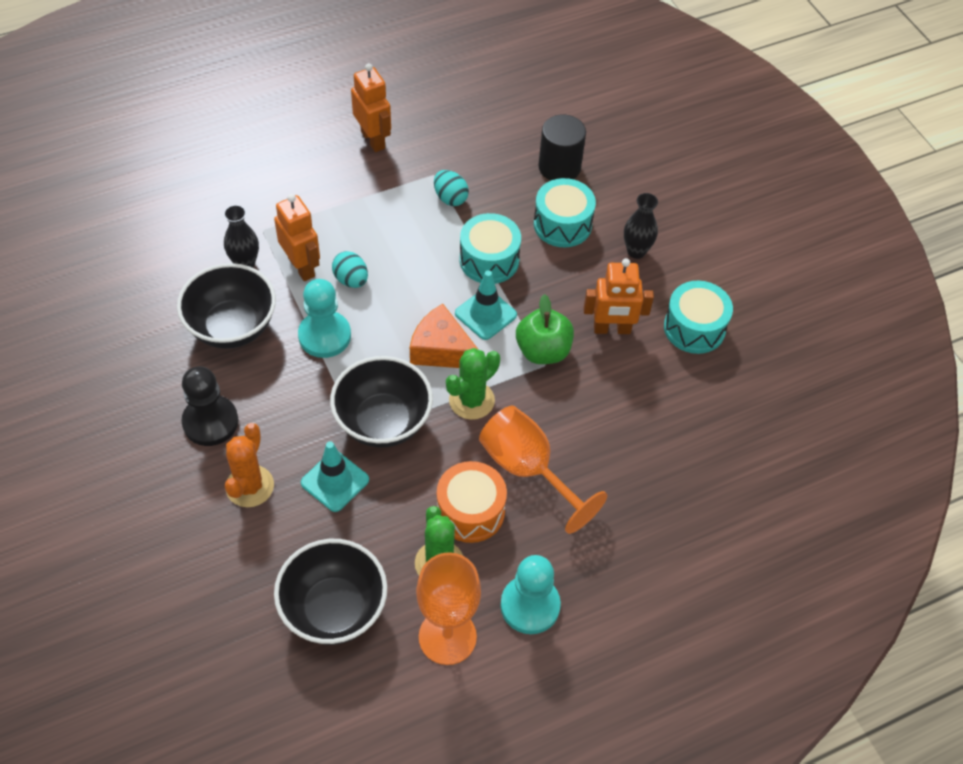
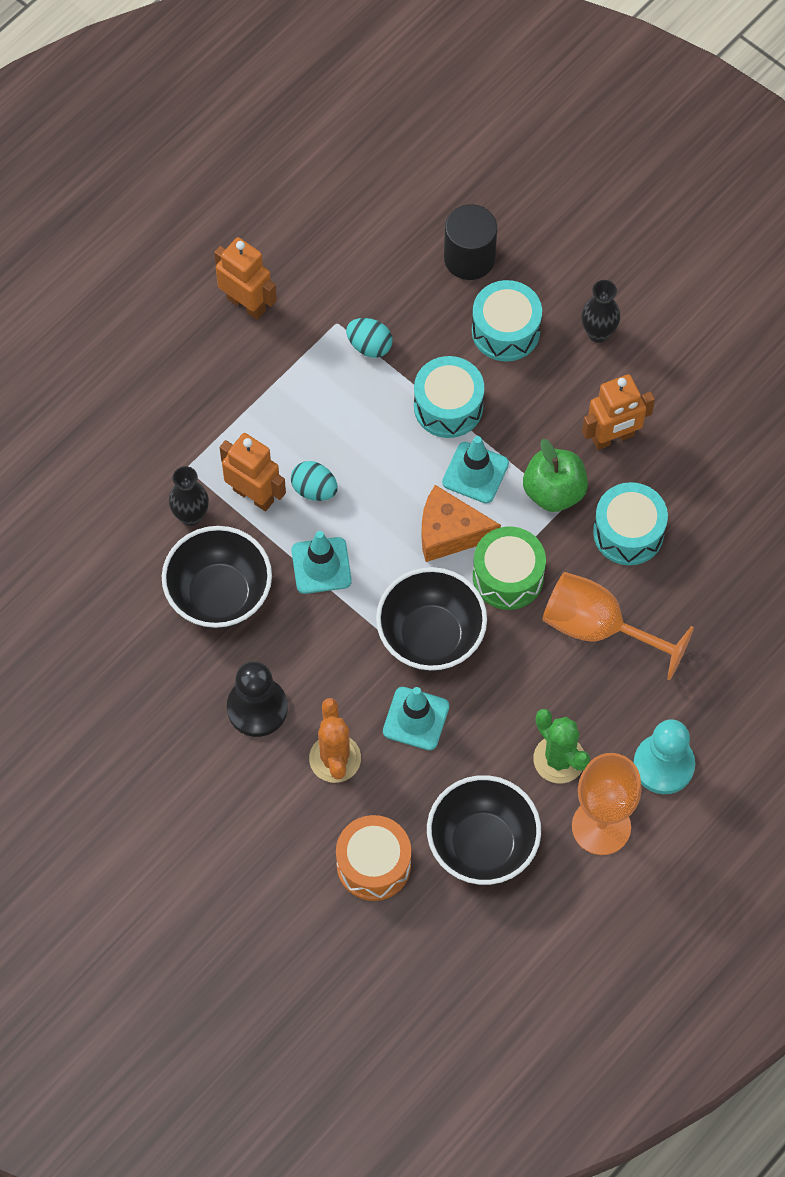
camera: 20 degrees left, 10 degrees up
(324, 336) = (321, 566): turquoise pawn -> turquoise traffic cone
(470, 511) = (563, 695): orange drum -> orange drum (373, 865)
(471, 400) = (508, 577): green cactus -> green drum
(694, 328) = (696, 402): turquoise drum -> turquoise drum (628, 532)

